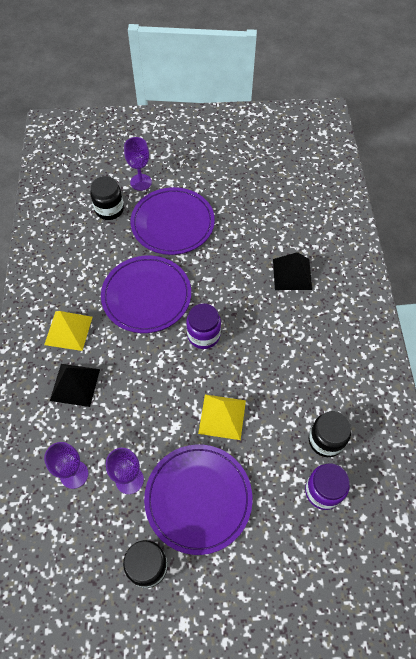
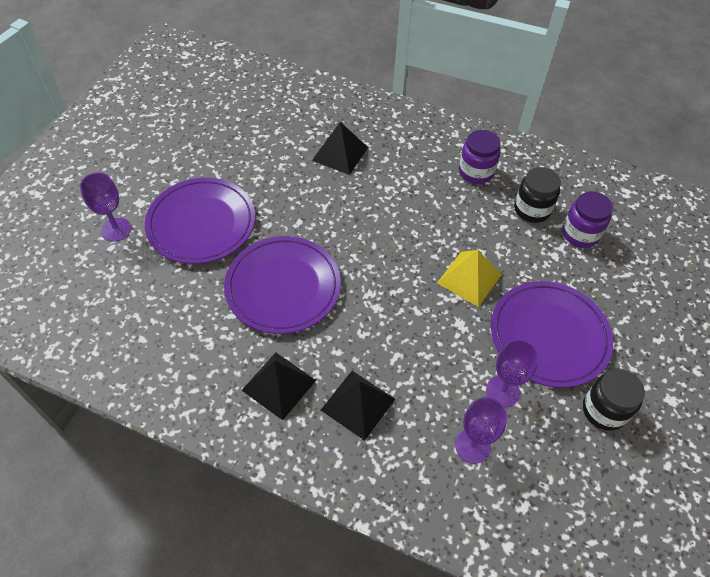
camera: 65 degrees left, 5 degrees down
(68, 330) = (279, 385): yellow pyramid -> black pyramid
(109, 209) = (131, 276): black jar -> none
(203, 335) = (366, 255): purple jar -> purple jar (476, 172)

